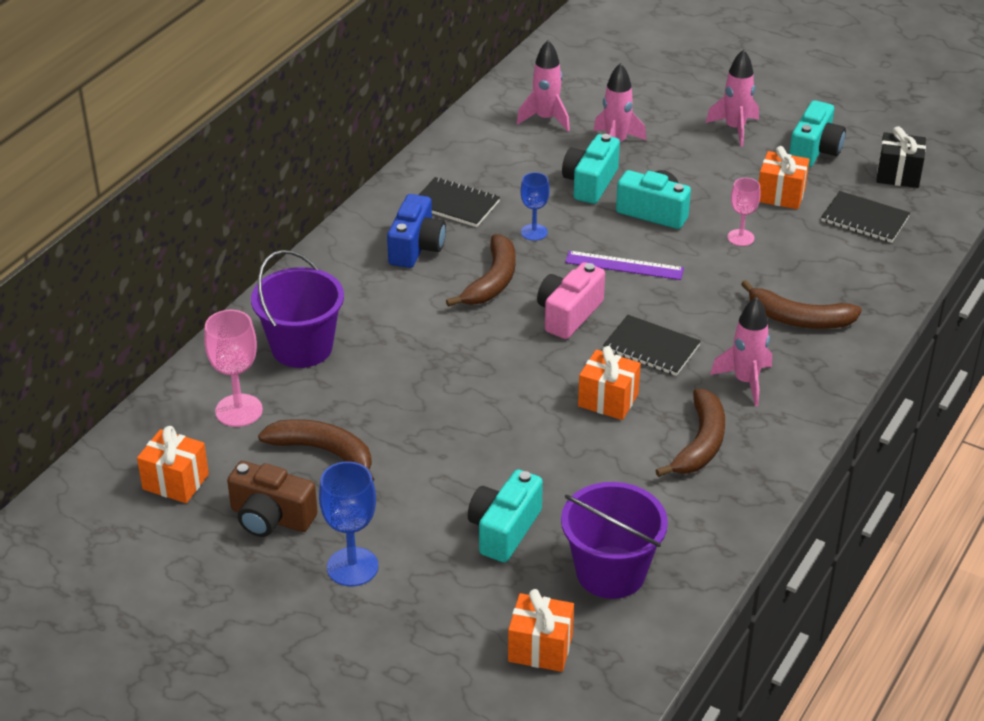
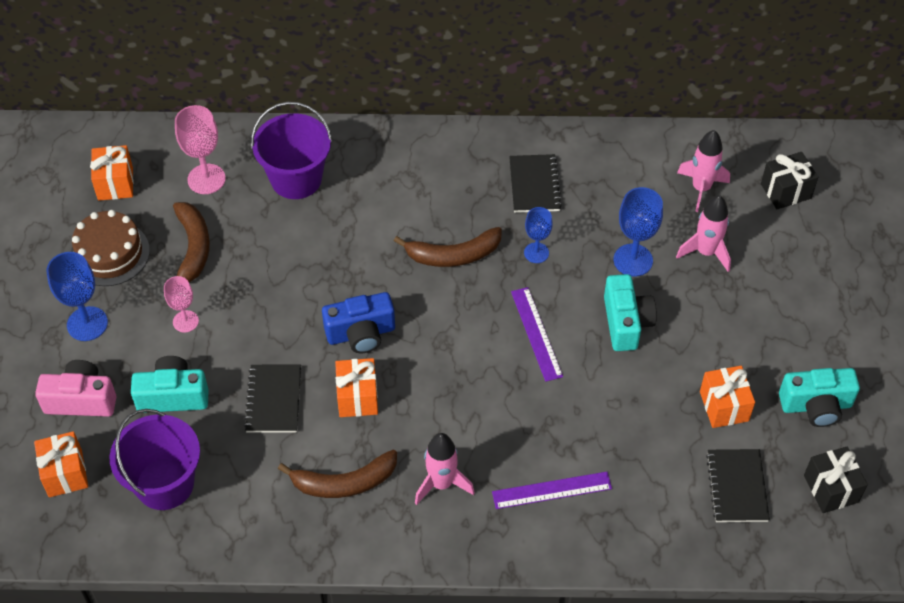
camera: 60 degrees right, 15 degrees up
(271, 517) = (110, 253): brown camera -> brown cake
(416, 247) = (461, 187): blue camera -> blue camera (361, 333)
(568, 314) = (446, 324): pink camera -> pink camera (81, 400)
(589, 80) = (786, 191): none -> black gift
(590, 183) = (633, 260): turquoise camera -> blue goblet
(651, 348) = (441, 398): black notebook -> black notebook (273, 400)
(735, 129) = (800, 330): pink rocket -> none
(740, 237) = (637, 401): pink goblet -> pink goblet (185, 321)
(799, 319) = (552, 490): brown banana -> purple ruler

